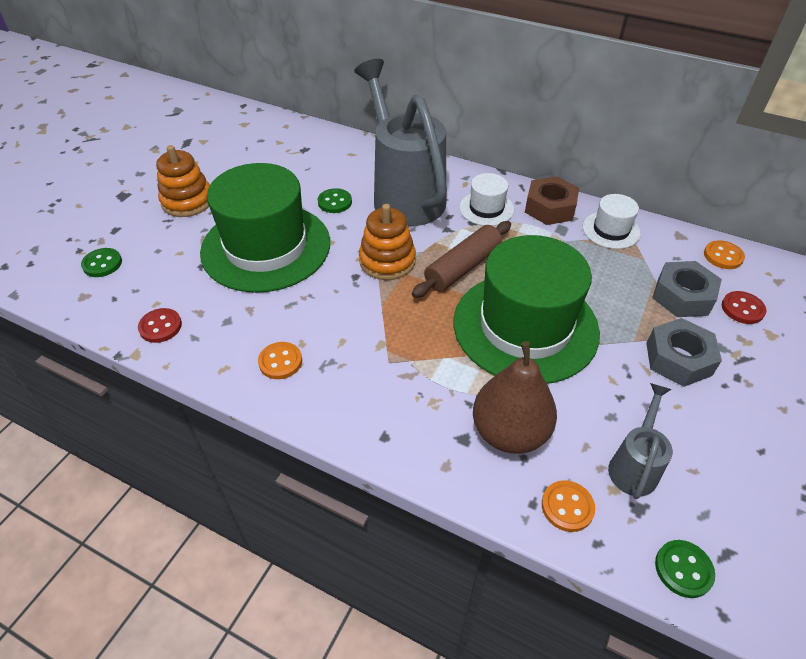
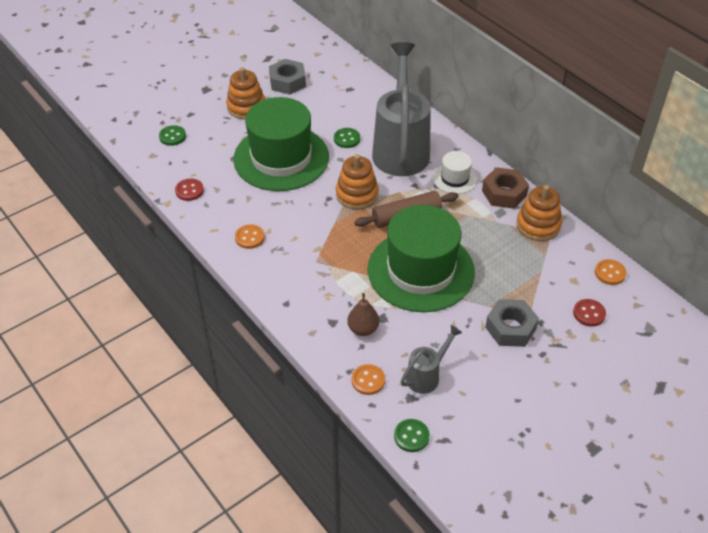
camera: 25 degrees right, 0 degrees up
(509, 432) = (363, 329): brown pear -> brown pear, size x0.59
(611, 230) = (538, 225): white hat -> orange stacking toy
(682, 296) = (551, 290): grey nut -> grey nut (287, 82)

